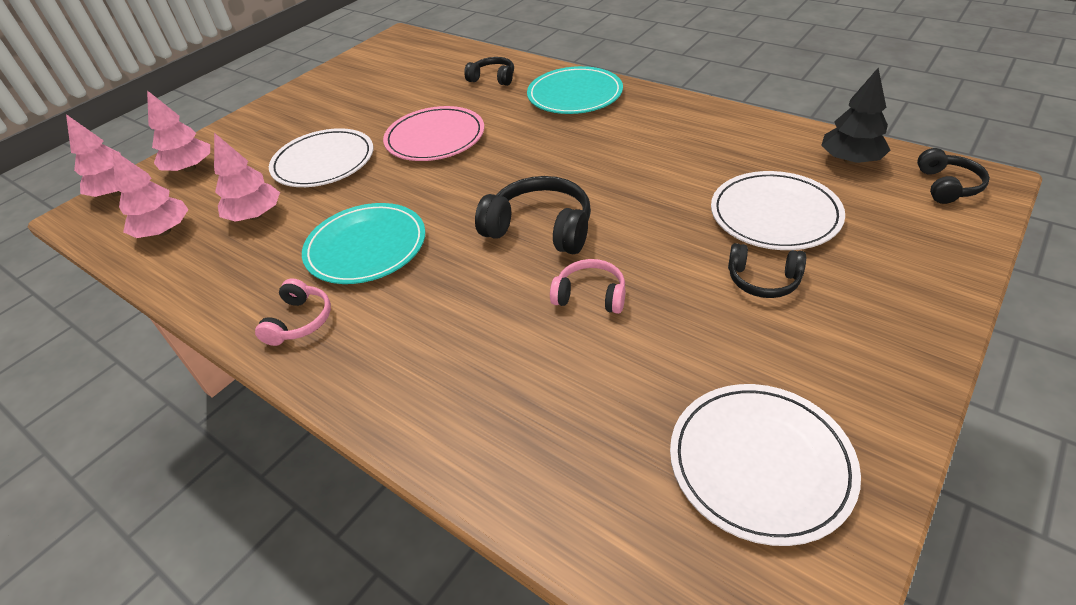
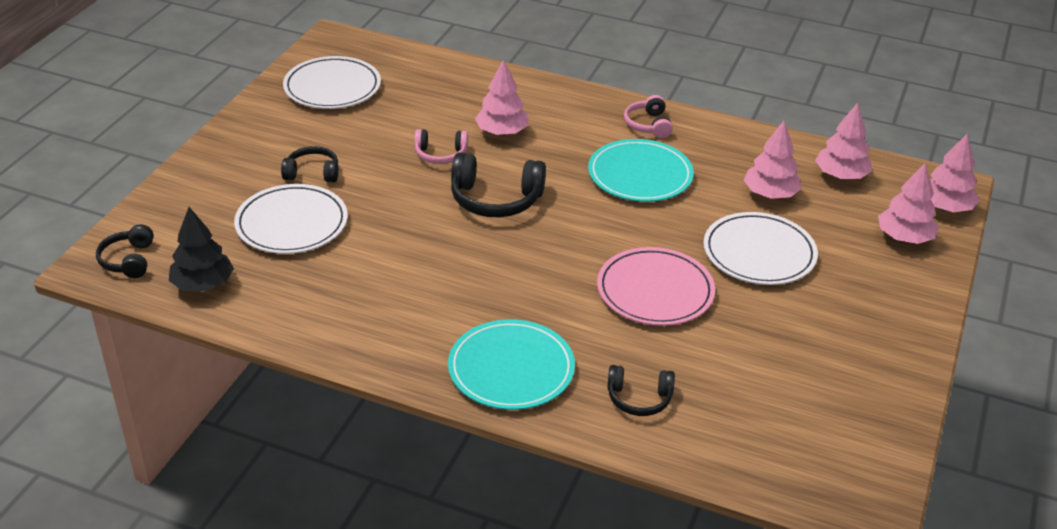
camera: 160 degrees right, 5 degrees down
(497, 327) = (502, 132): none -> pink tree

